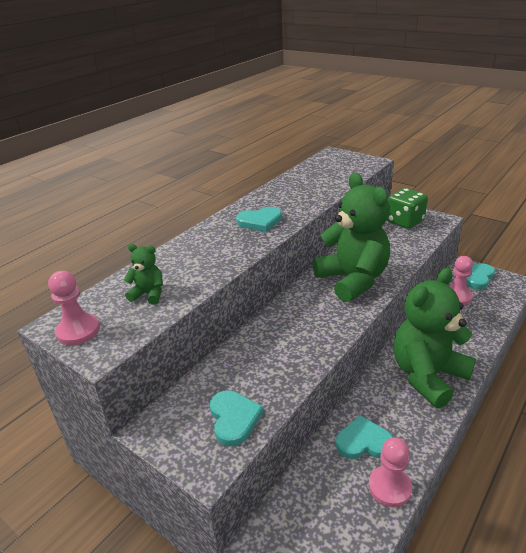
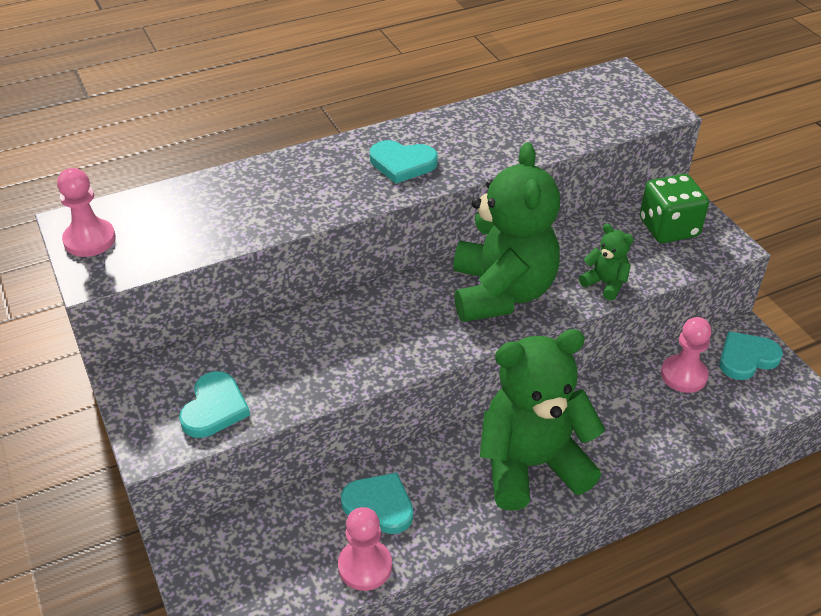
camera: 25 degrees right, 10 degrees up
(148, 294) = (190, 221): green teddy bear -> green teddy bear (605, 283)

